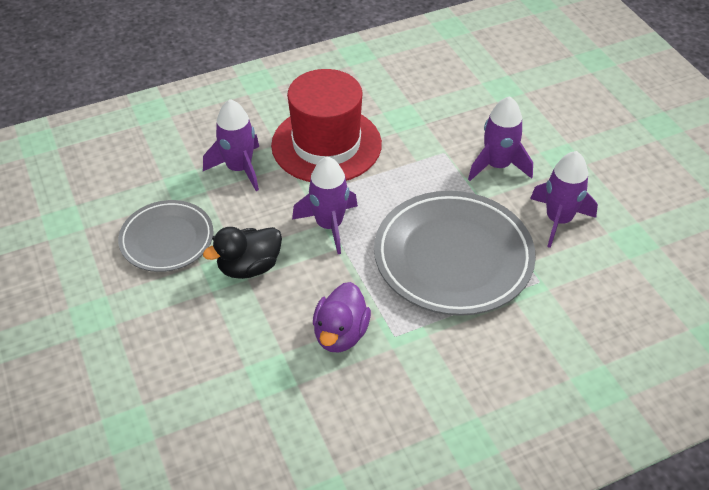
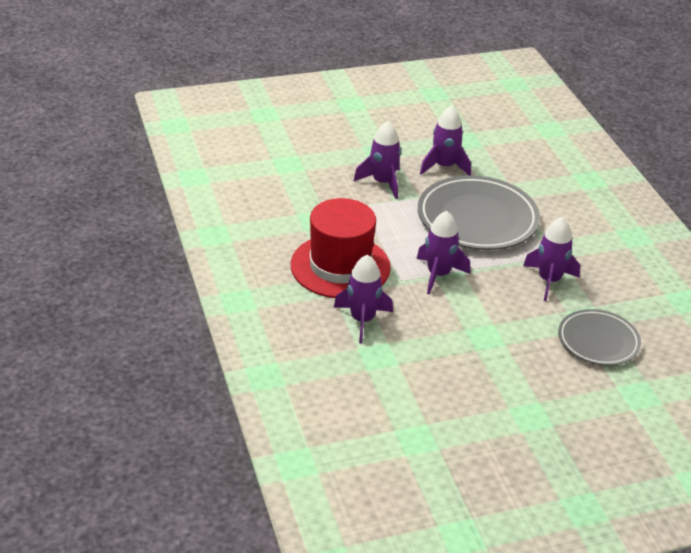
camera: 85 degrees left, 10 degrees down
(167, 239) = (446, 368): grey plate -> grey plate (598, 341)
(249, 267) = (481, 322): black duck -> none
(340, 334) = (549, 280): purple duck -> purple rocket

